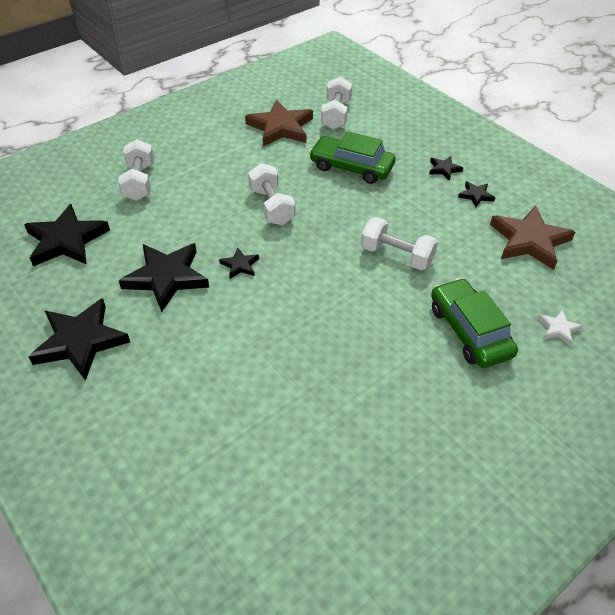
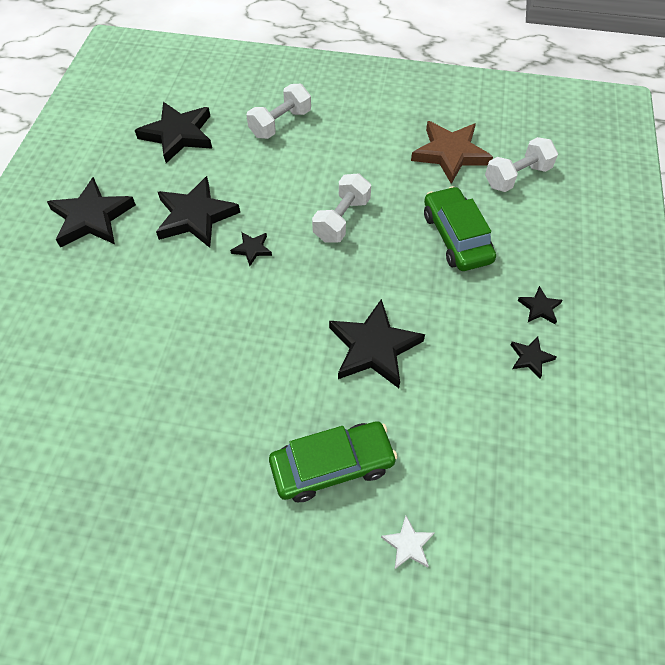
camera: 50 degrees right, 10 degrees up
(396, 256) = (373, 347): white dumbbell -> black star
(469, 331) = (332, 466): green car -> green car turned 45 degrees clockwise
(529, 241) = (513, 445): brown star -> none

